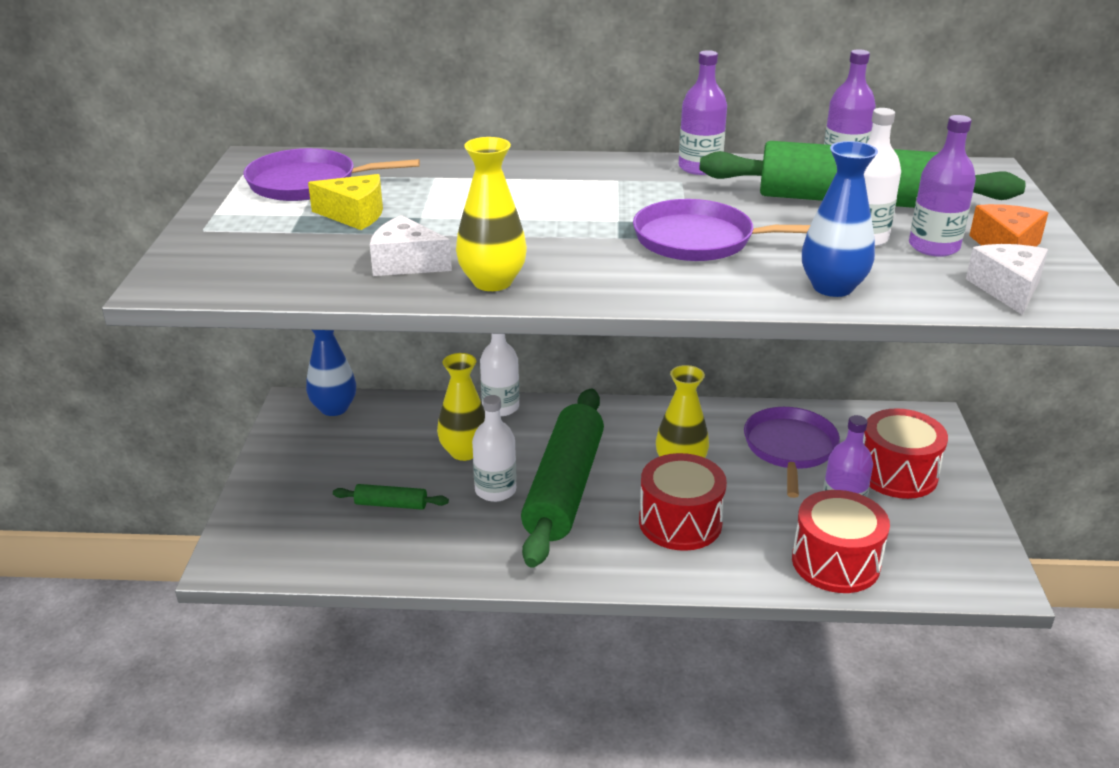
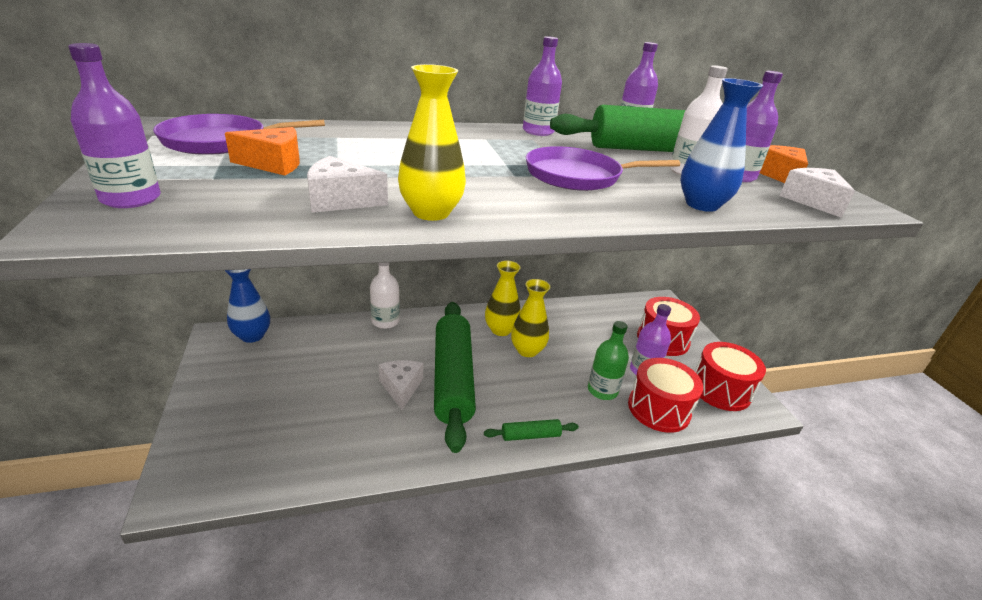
camera: 20 degrees left, 0 degrees up
(216, 253) = (131, 199): none -> purple bottle
(354, 215) = (274, 164): yellow cheese -> orange cheese
(391, 504) = (319, 412): green rolling pin -> green rolling pin (530, 435)
(464, 452) = (368, 359): yellow vase -> yellow vase (501, 330)
(495, 490) = (401, 387): white bottle -> white cheese
(680, 522) = (545, 394): red drum -> red drum (720, 390)
(764, 529) = (602, 390): none -> green bottle
(789, 448) = (591, 330): purple pan -> none

